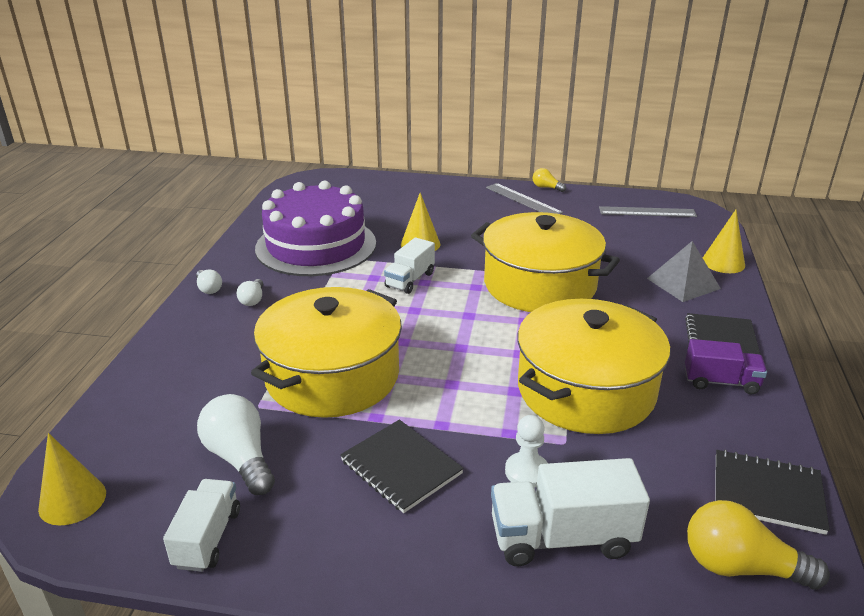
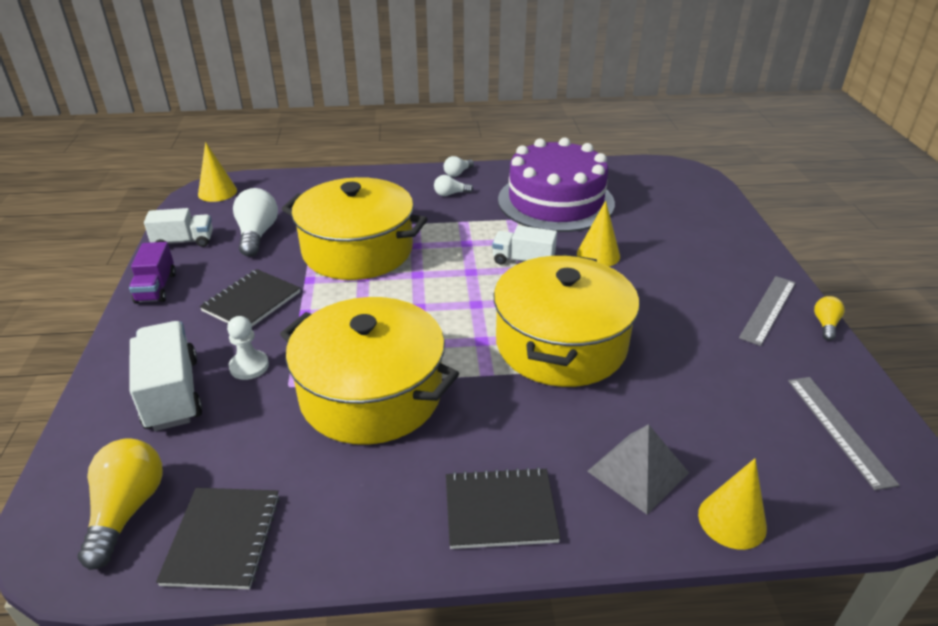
camera: 75 degrees right, 5 degrees up
(240, 458) = (257, 235): white light bulb -> white light bulb turned 45 degrees counterclockwise
(720, 382) = (413, 506): purple truck -> purple truck (156, 288)

